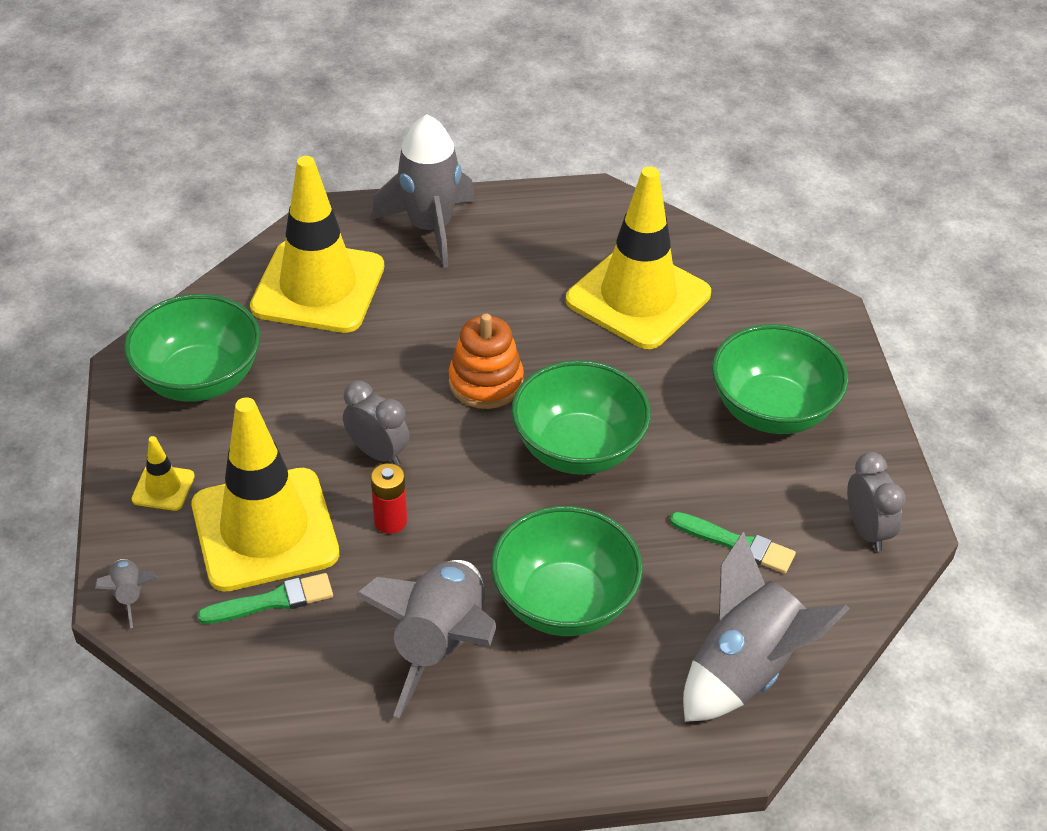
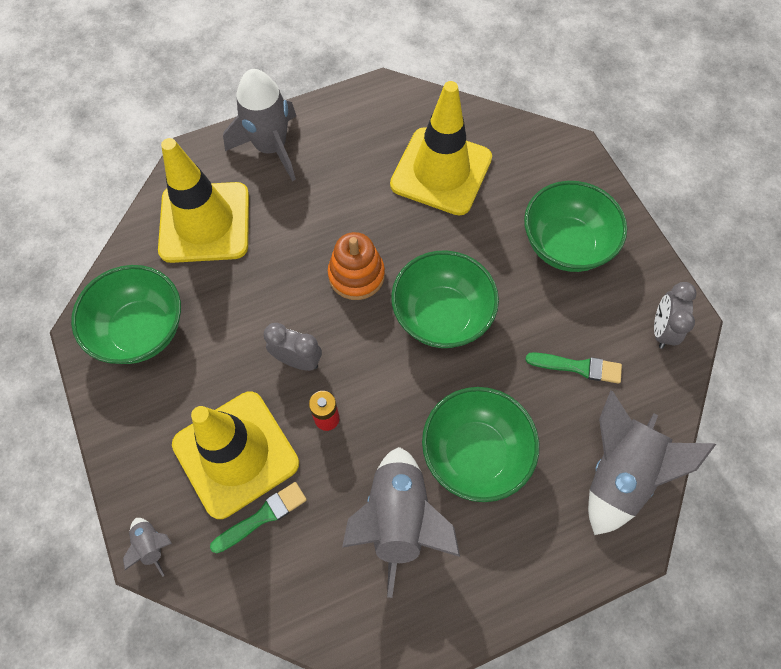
camera: 15 degrees left, 20 degrees up
(163, 488) = (146, 438): yellow traffic cone -> none
(867, 530) = (661, 330): grey clock -> grey clock turned 135 degrees counterclockwise

